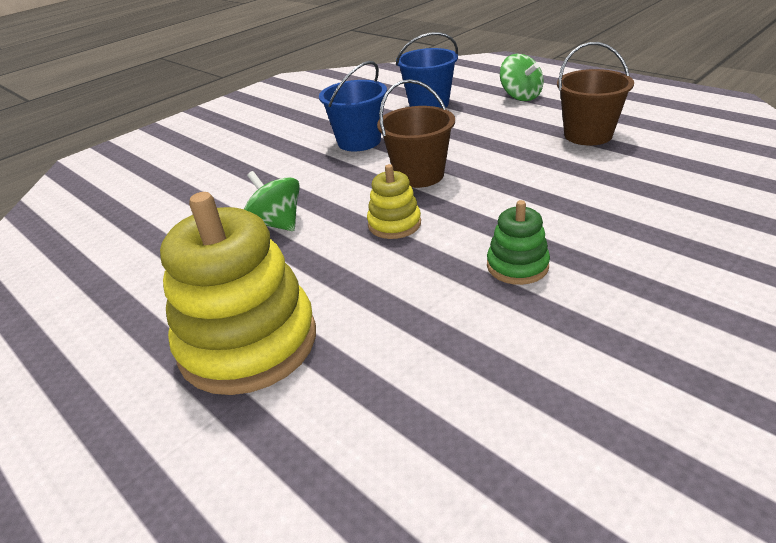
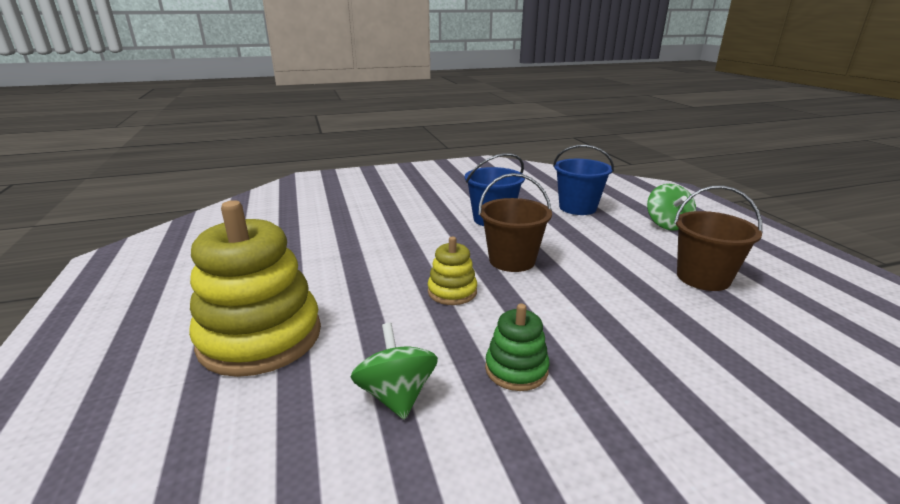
camera: 25 degrees right, 10 degrees down
(277, 223) = (371, 259): green spinning top -> green spinning top (396, 395)

